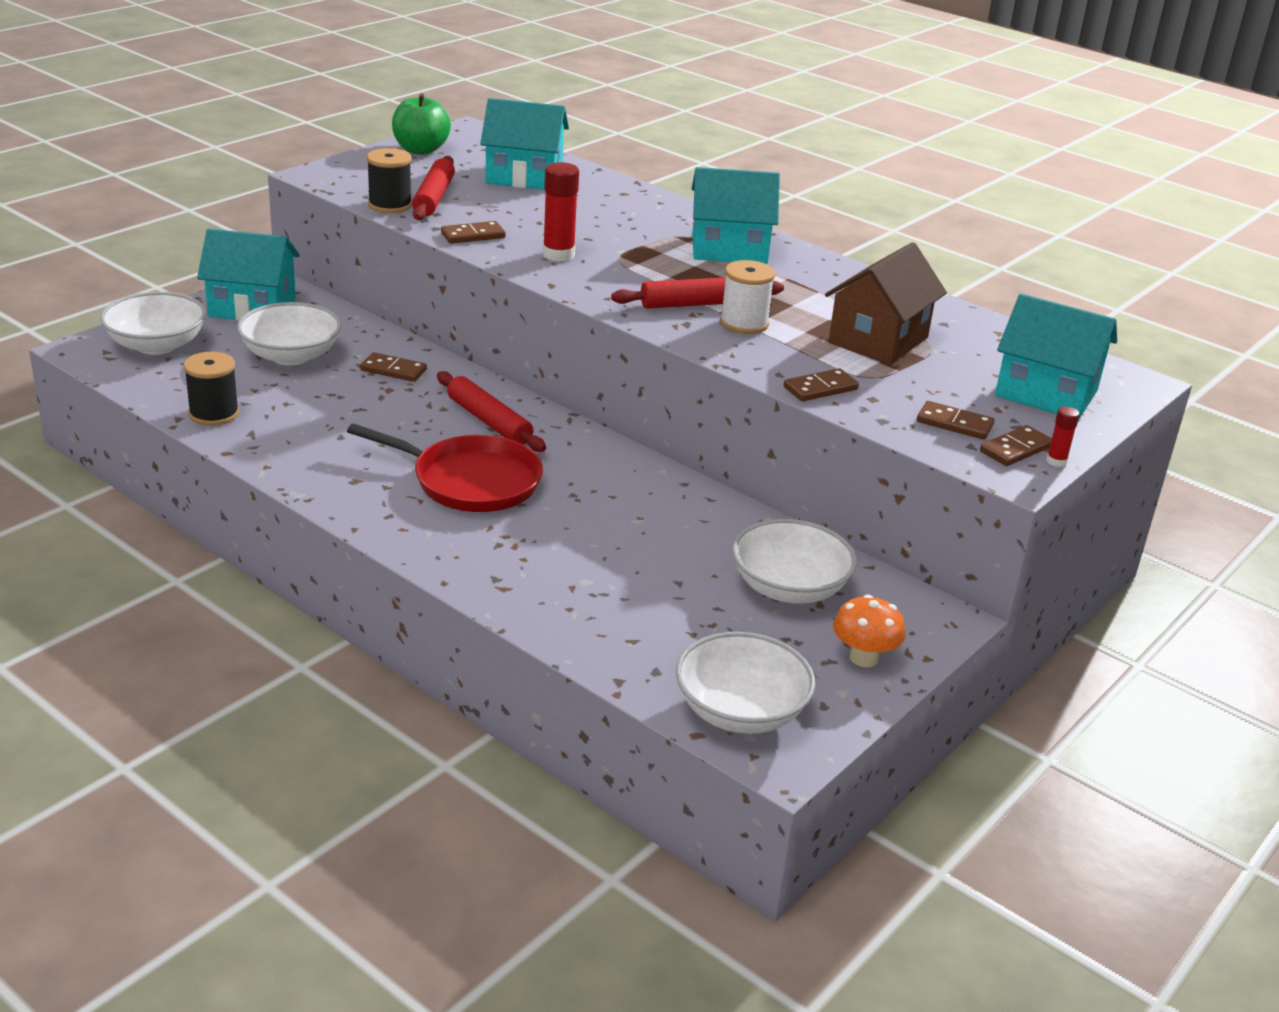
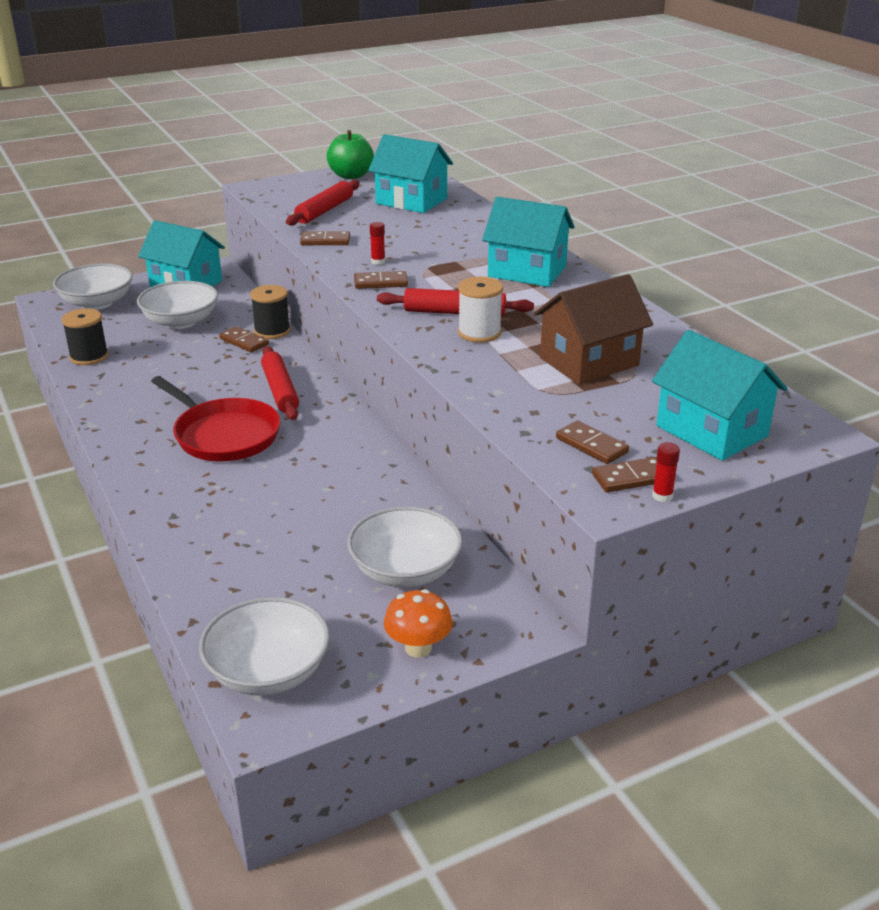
camera: 25 degrees right, 0 degrees up
(390, 205) = (286, 213): black spool -> black spool (272, 331)
(558, 254) = (378, 262): red glue stick -> red glue stick, size x0.52
(820, 388) = (494, 396): brown domino -> brown domino (380, 283)

